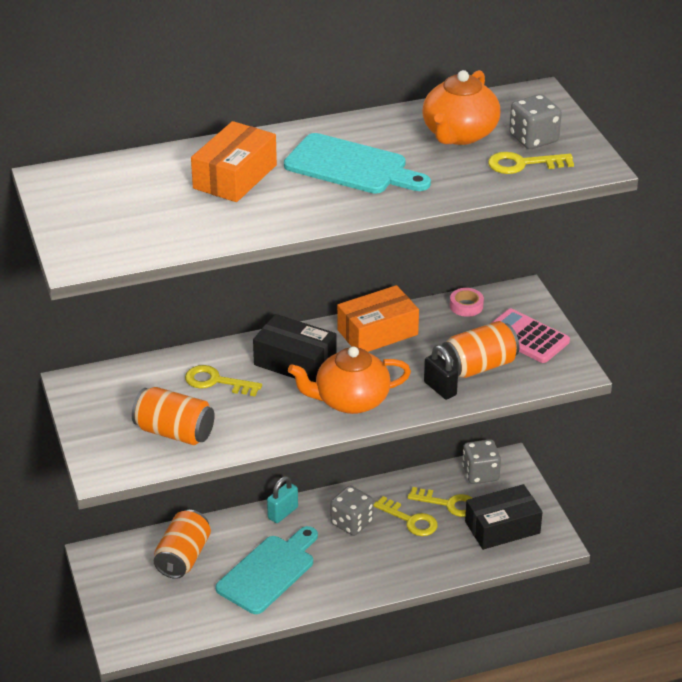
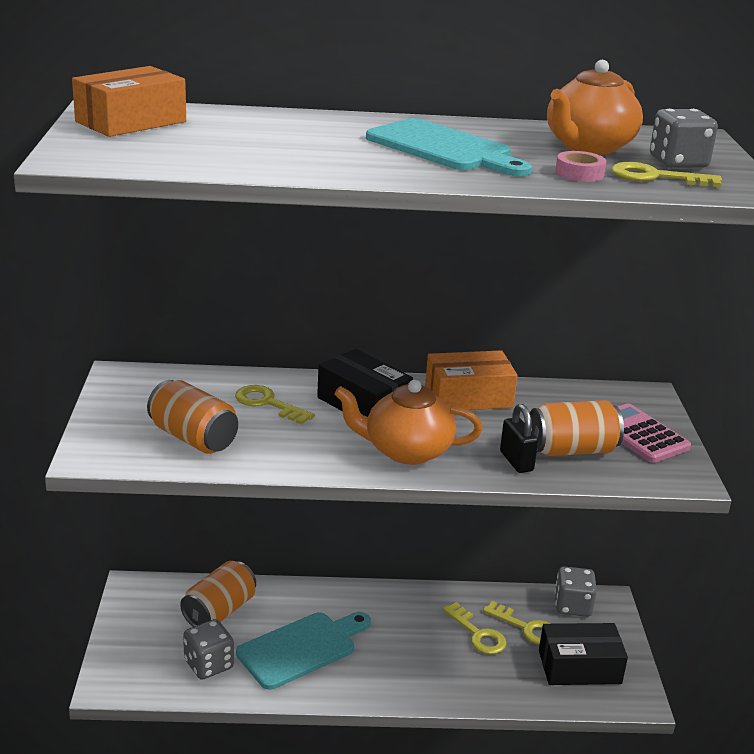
camera: 15 degrees right, 10 degrees down
(235, 177) = (304, 135): orange box -> orange box (131, 122)
(283, 513) = (343, 594): turquoise padlock -> none
(351, 523) = (412, 621): grey dice -> grey dice (209, 664)
(466, 306) = (579, 394): pink tape -> pink tape (579, 173)

